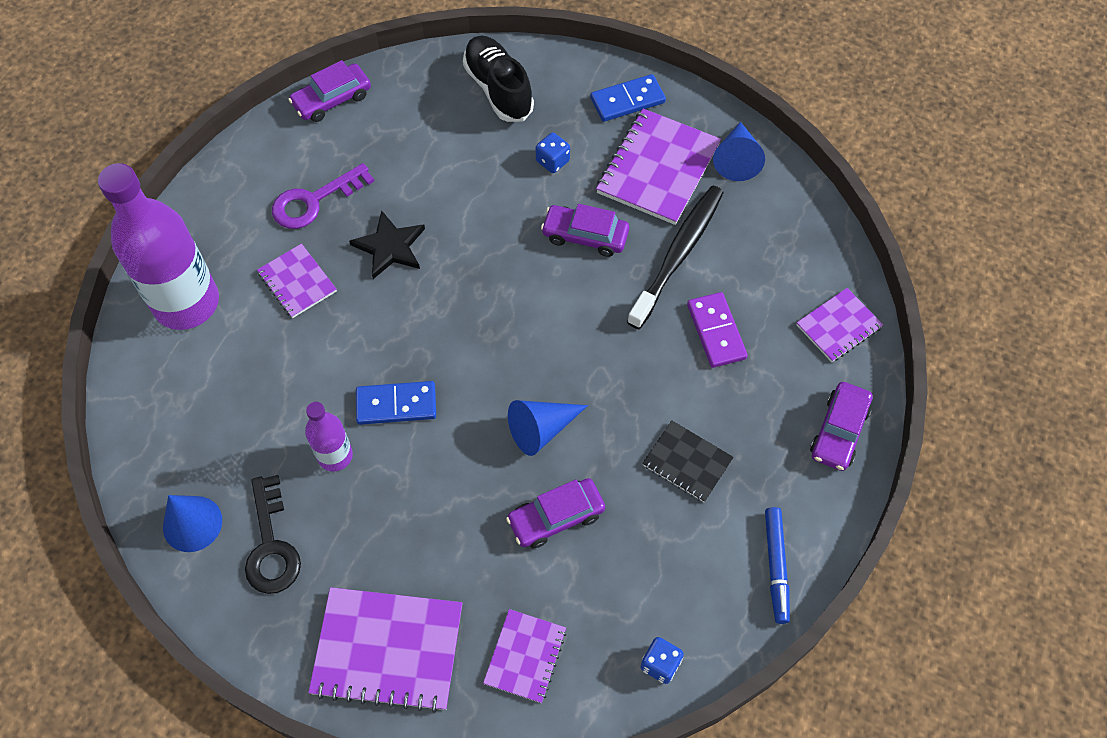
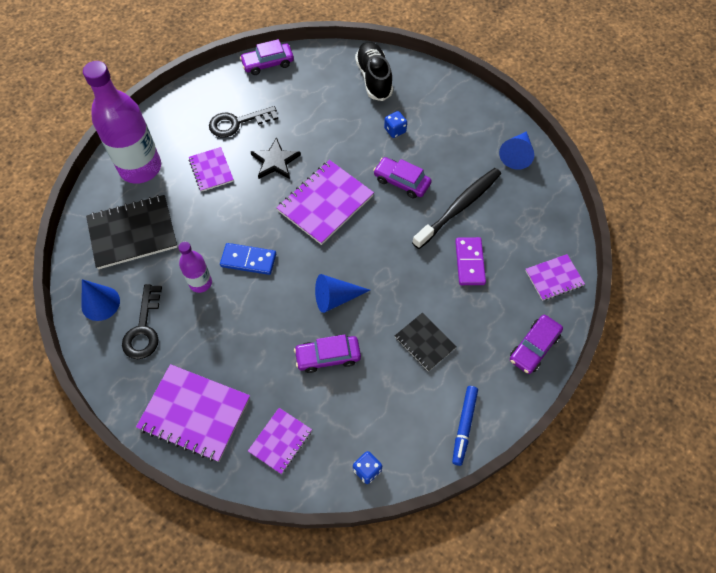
camera: 15 degrees right, 0 degrees up
(207, 406) = (133, 233): none -> black notebook
(314, 201) = (237, 123): purple key -> black key
(627, 100) = (455, 102): blue domino -> none
(658, 169) = (462, 149): purple notebook -> purple notebook (325, 203)

